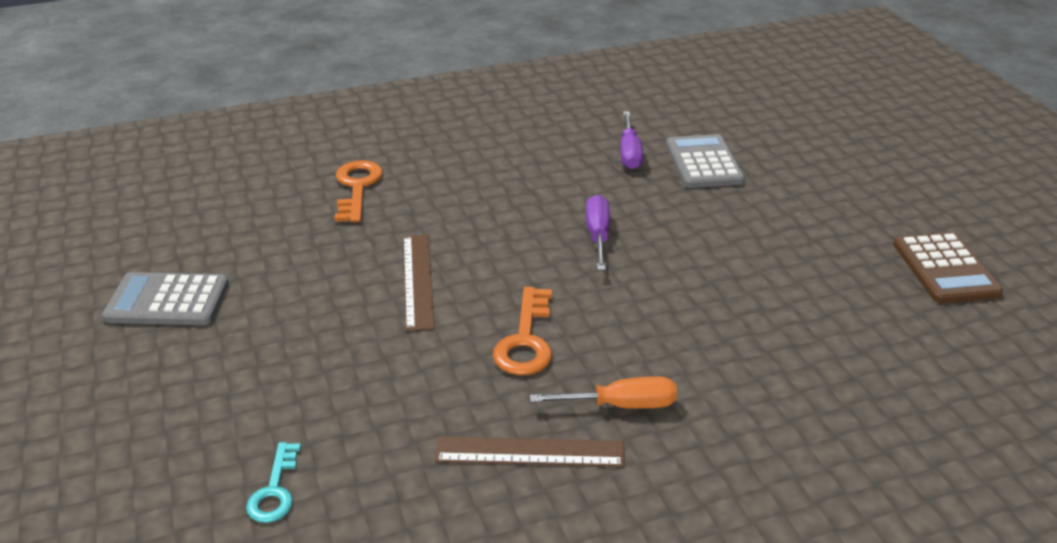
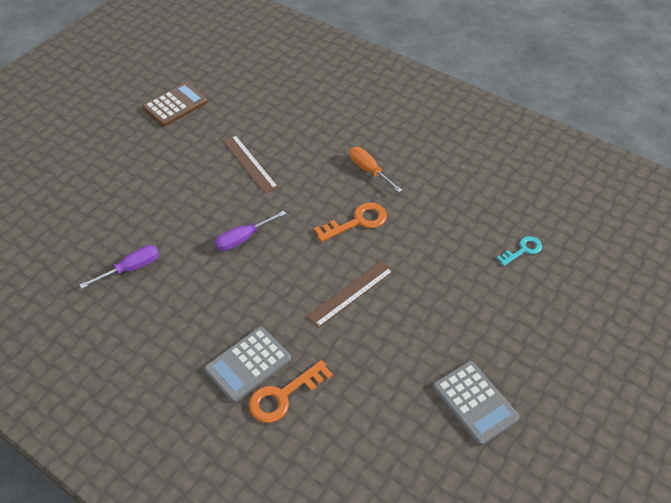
camera: 125 degrees left, 15 degrees up
(530, 452) = (422, 184): brown ruler -> brown ruler (249, 163)
(703, 163) = (121, 227): grey calculator -> grey calculator (248, 364)

